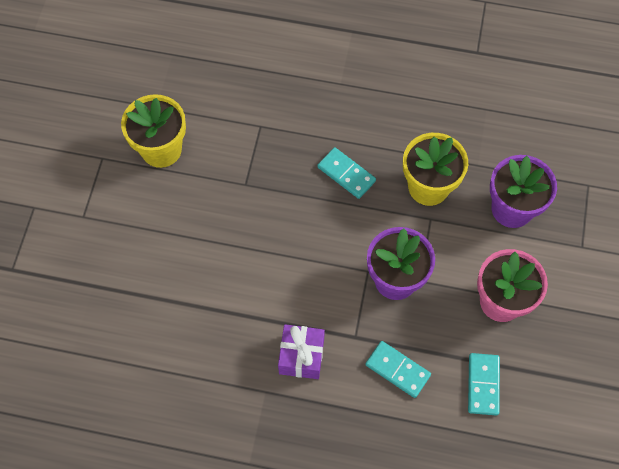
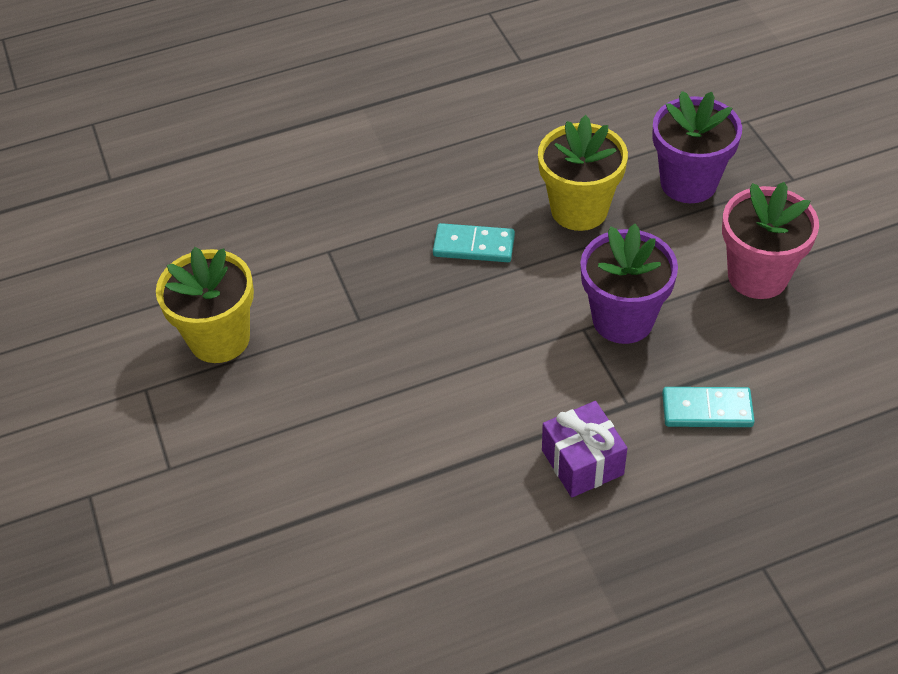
camera: 30 degrees left, 15 degrees down
(483, 384) = (814, 368): turquoise domino -> none

